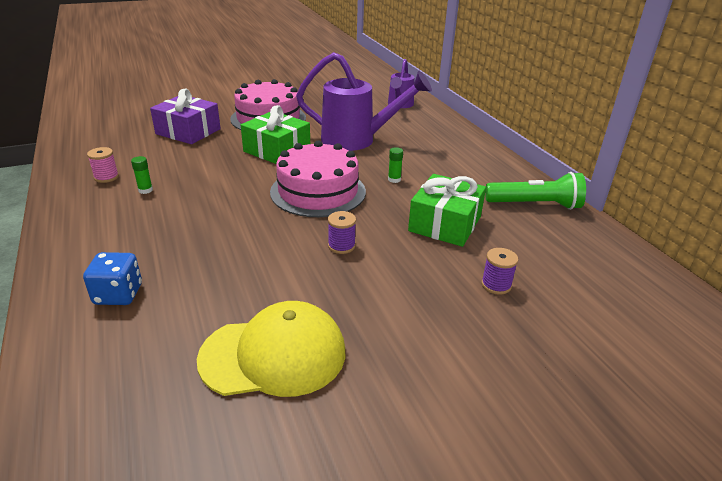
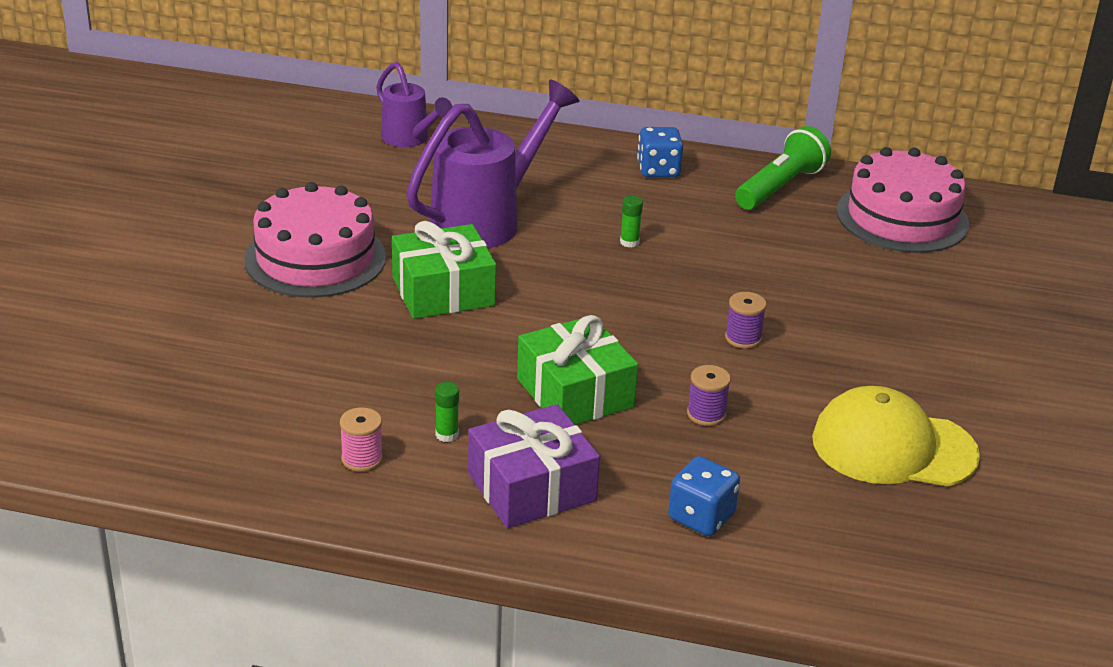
camera: 55 degrees left, 0 degrees up
(188, 131) = (274, 343): purple gift -> purple gift (531, 487)
(274, 355) = (893, 447): yellow cap -> yellow cap turned 105 degrees counterclockwise
(318, 191) = (601, 305): pink cake -> pink cake (902, 217)
(445, 224) = (762, 257): green gift -> green gift (575, 393)
(482, 164) = (658, 170): none -> blue dice
(496, 285) = (895, 282): purple spool -> purple spool (706, 414)

